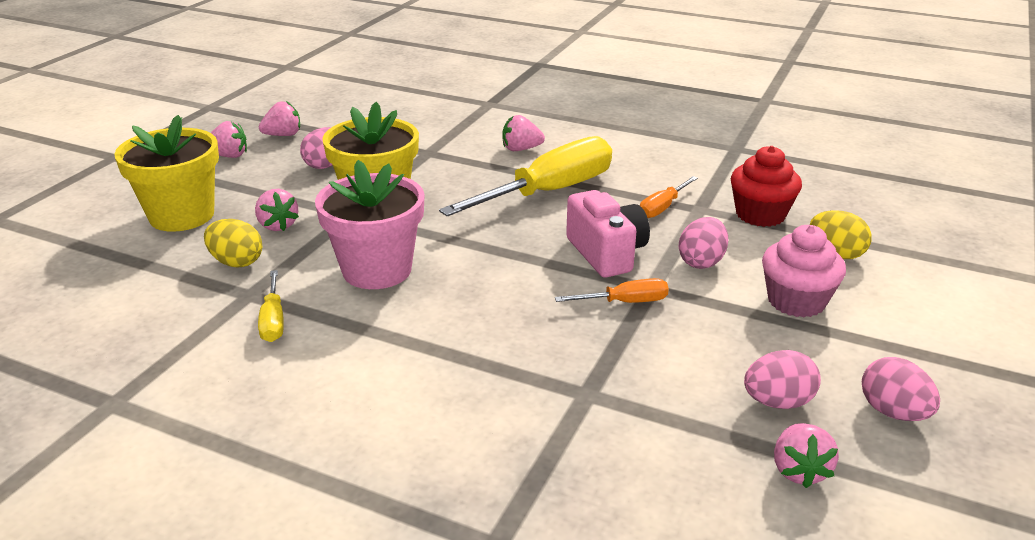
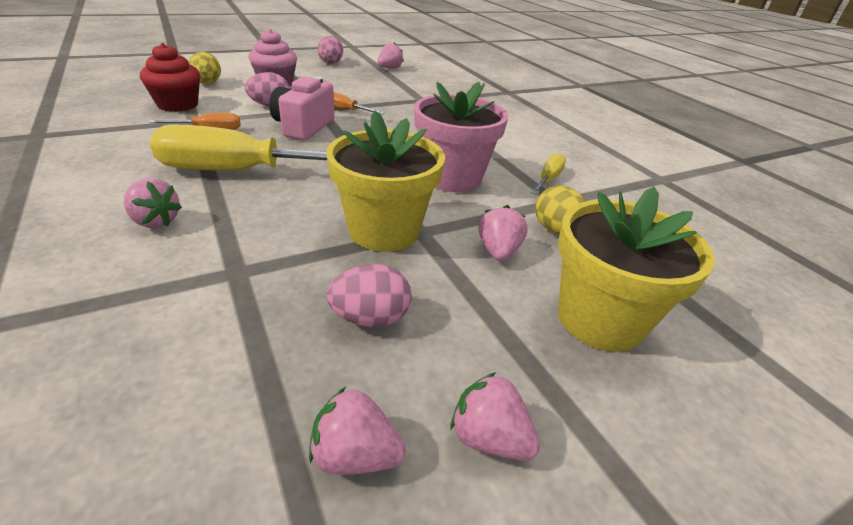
camera: 145 degrees left, 5 degrees up
(777, 402) = (360, 75): pink egg -> none

